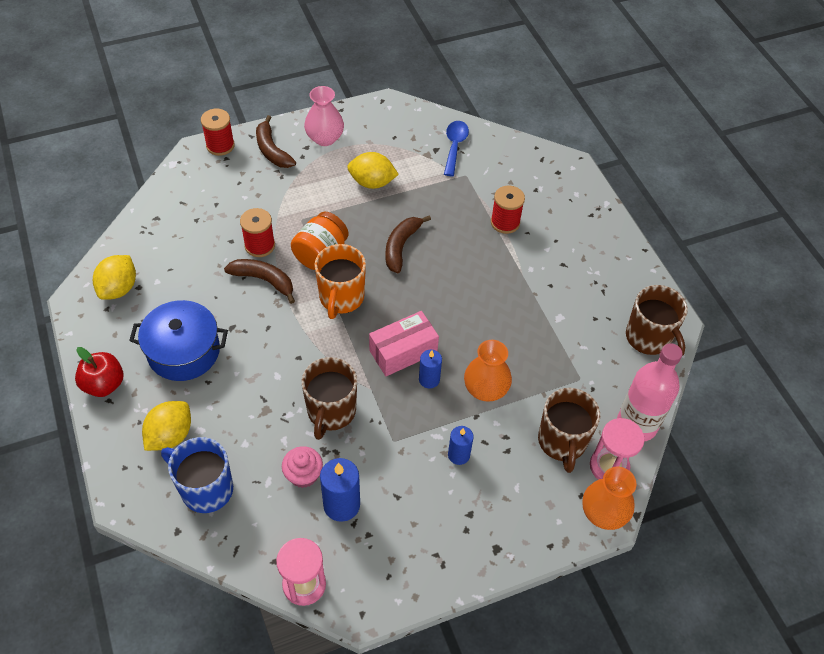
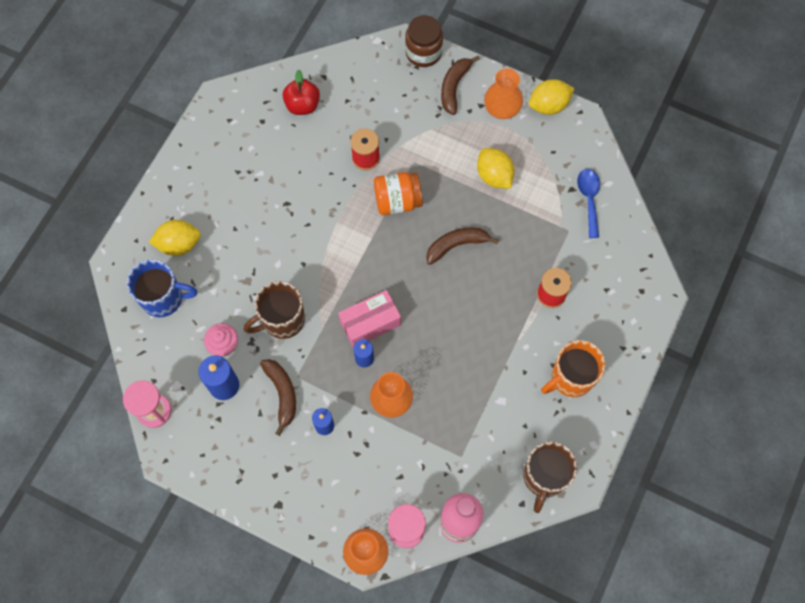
camera: 50 degrees right, 15 degrees up
(104, 384) = (177, 173): red apple -> red apple (302, 105)
(119, 288) = (250, 111): yellow lemon -> yellow lemon (548, 105)
(184, 351) = (242, 194): blue pot -> none
(205, 489) = (163, 298): blue mug -> blue mug turned 105 degrees clockwise
(220, 145) = (423, 52): red spool -> brown jar
(264, 280) = (341, 187): brown banana -> brown banana (282, 394)
(325, 138) = (502, 109): pink vase -> orange vase
(341, 298) = (374, 246): orange mug -> orange mug (571, 378)
(403, 352) = (370, 323): pink box -> pink box turned 45 degrees counterclockwise
(454, 146) = (589, 199): blue spoon -> blue spoon turned 60 degrees counterclockwise
(562, 442) = (396, 484): brown mug -> none

